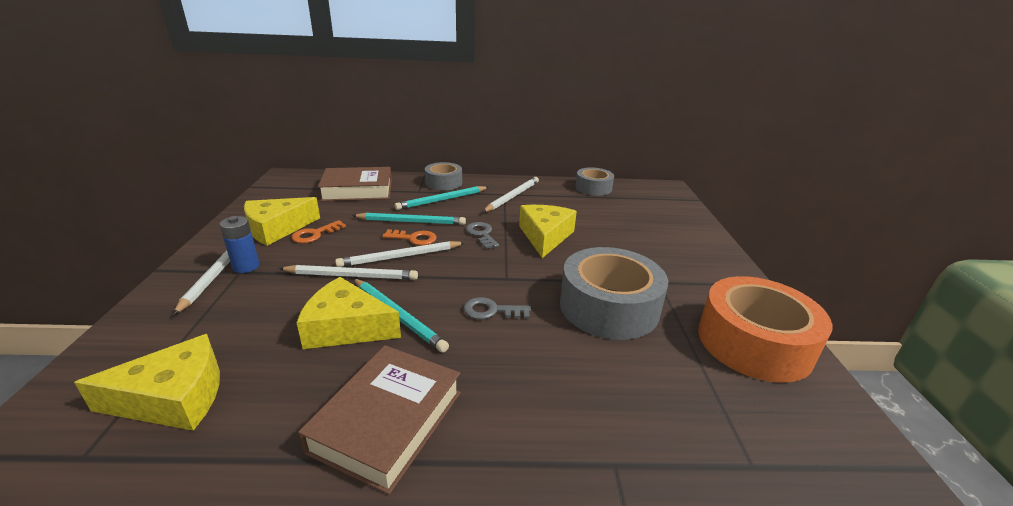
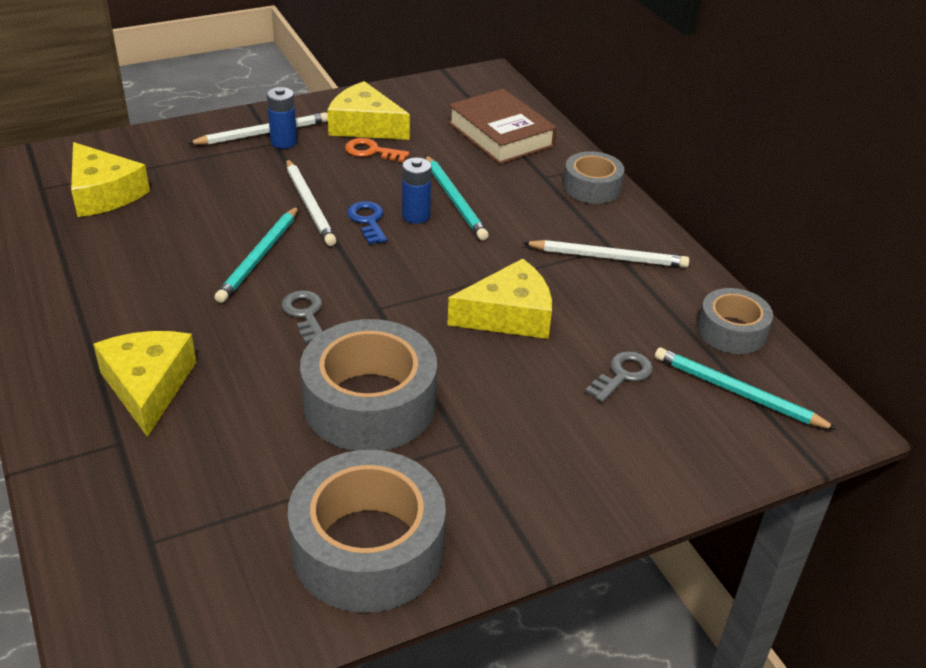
camera: 65 degrees right, 10 degrees up
(346, 327) = (225, 234): yellow cheese -> yellow cheese (148, 386)
(387, 421) = (119, 300): brown book -> none
(400, 257) = (368, 221): white pencil -> blue key
(414, 238) = (416, 216): orange key -> blue battery
(442, 200) = (536, 203): turquoise pencil -> turquoise pencil (737, 392)
(482, 234) = (469, 261): grey key -> grey key (622, 375)
(754, 342) = (368, 548): orange tape -> grey tape

